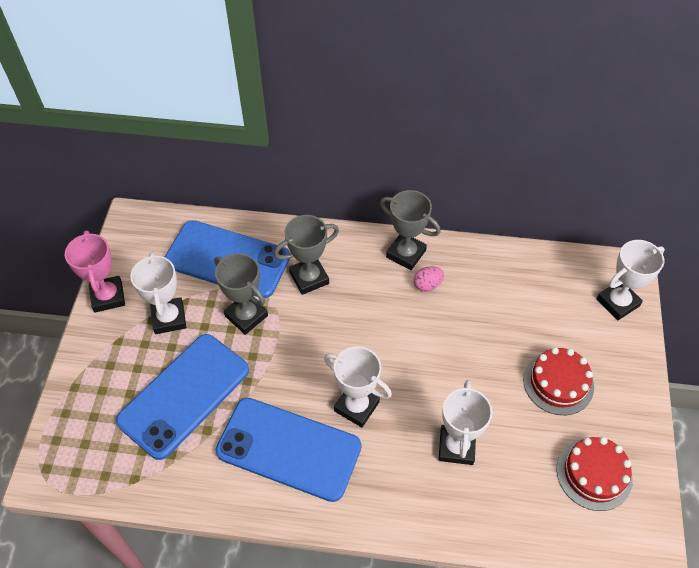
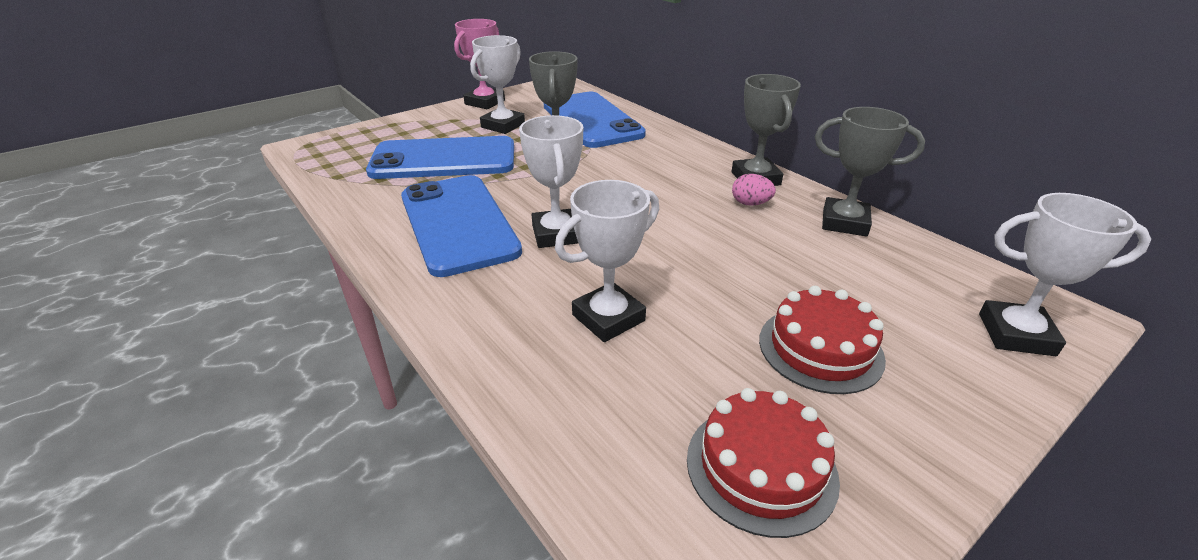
camera: 45 degrees right, 20 degrees down
(309, 278) = (640, 153): grey trophy -> grey trophy (844, 222)

